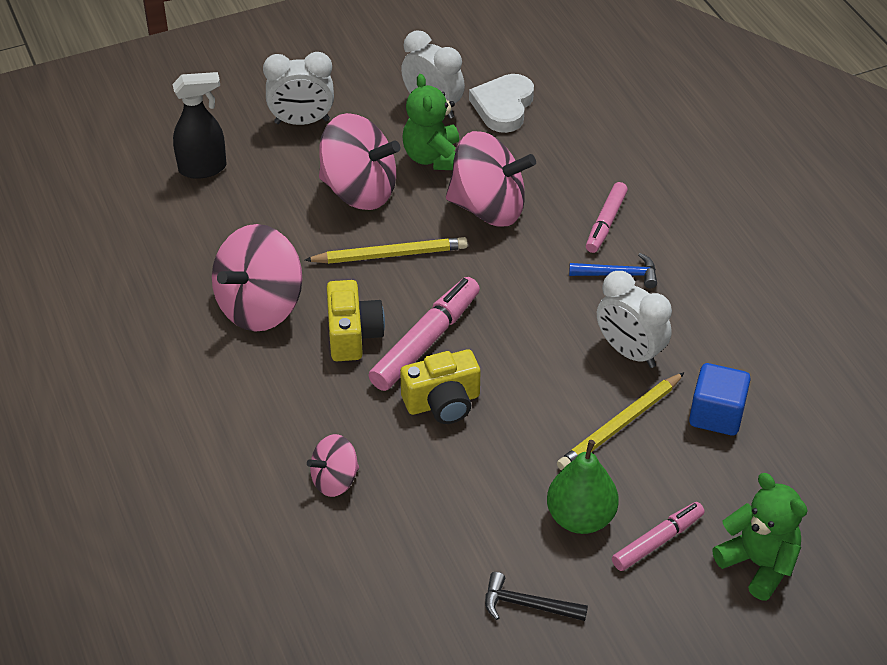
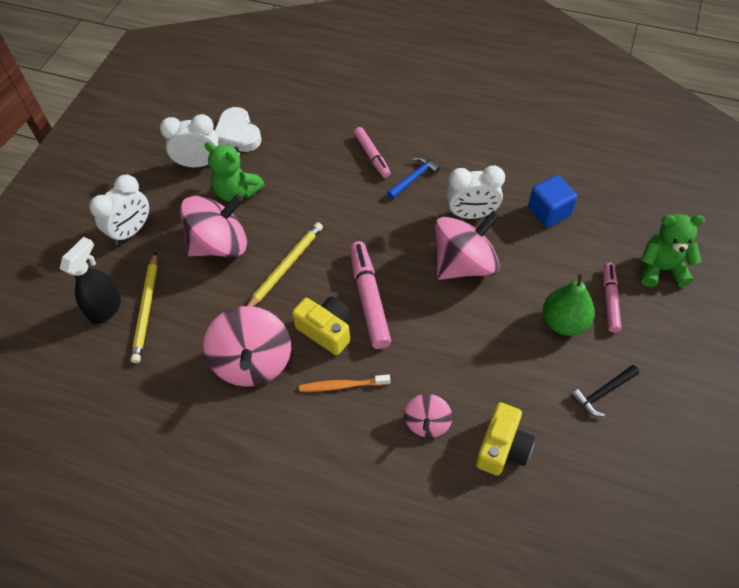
camera: 45 degrees left, 10 degrees up
(305, 388) = (342, 385): none -> orange toothbrush
(443, 402) = (422, 324): yellow camera -> yellow camera (502, 448)
(488, 208) = (303, 196): pink spinning top -> pink spinning top (464, 264)
(620, 425) = (517, 256): yellow pencil -> yellow pencil (146, 309)

